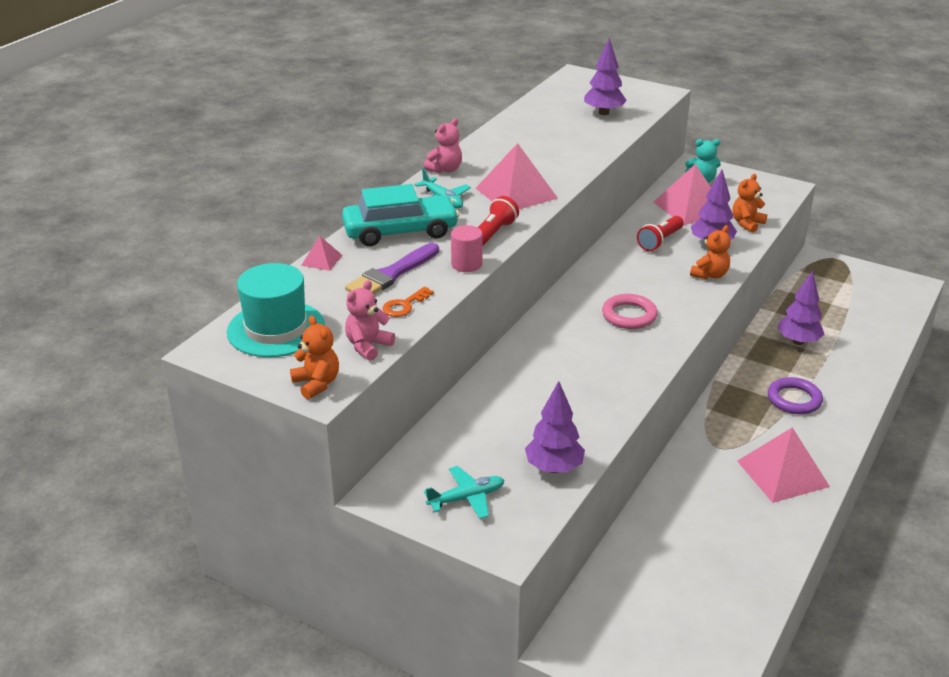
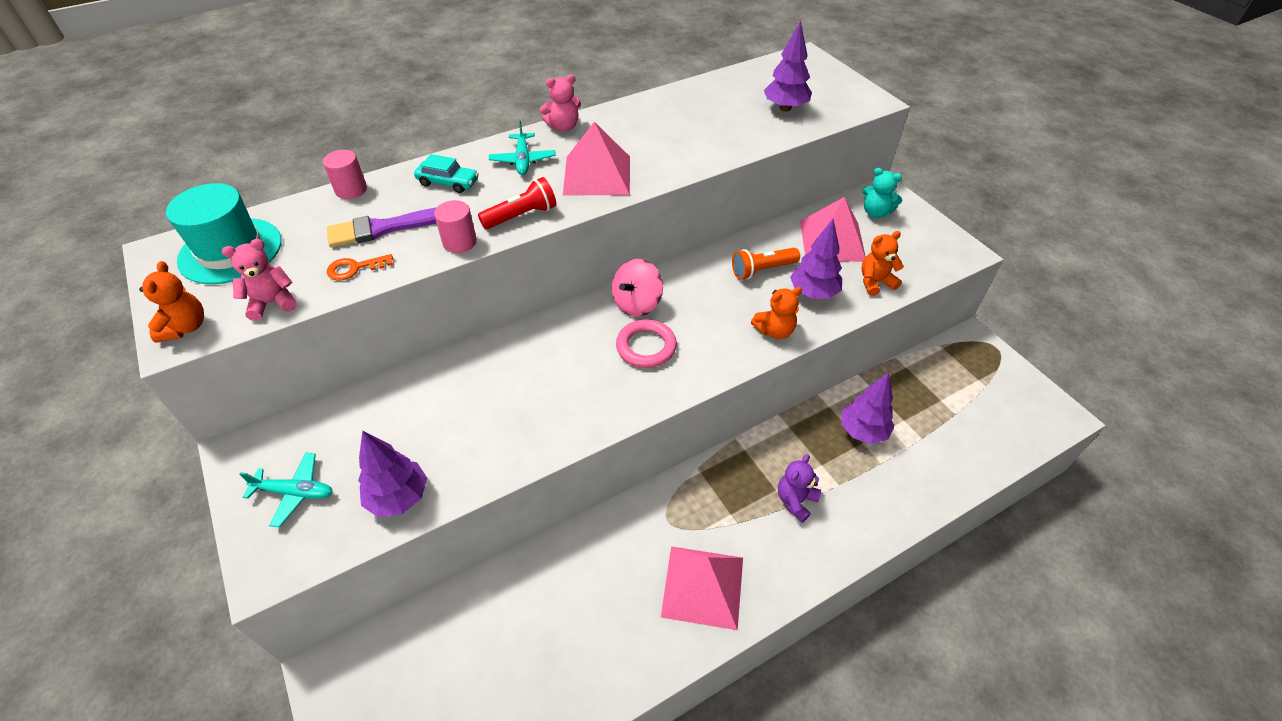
camera: 30 degrees right, 15 degrees up
(322, 260) = (351, 190): pink pyramid -> pink cylinder
(400, 231) = (448, 182): turquoise car -> turquoise car, size x0.53
(590, 292) = (637, 303): none -> pink spinning top
(660, 241) = (762, 270): red flashlight -> orange flashlight
(794, 399) = (795, 501): purple ring -> purple teddy bear

